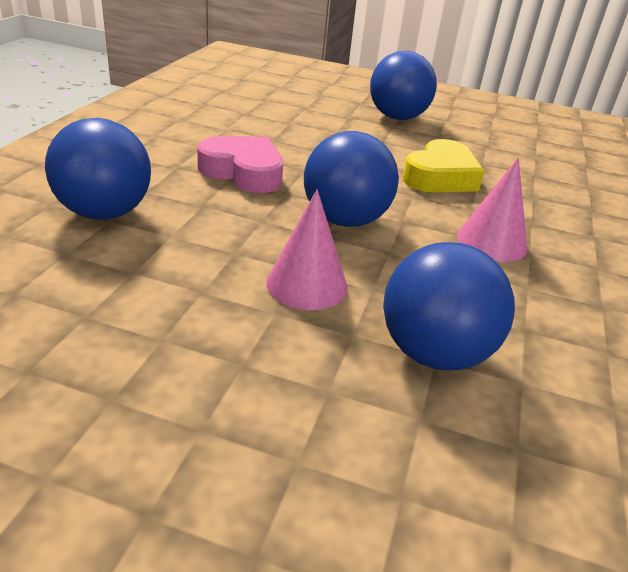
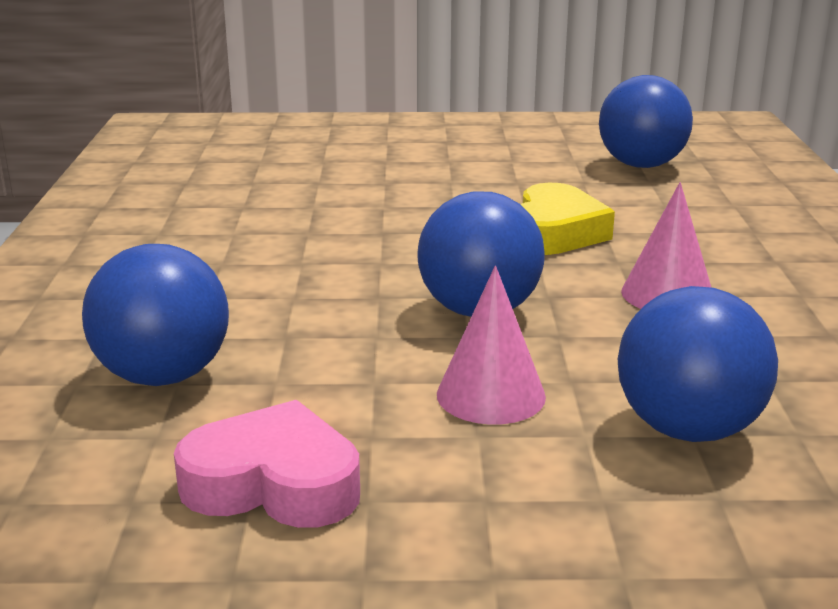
camera: 15 degrees left, 10 degrees down
(243, 172) = (304, 283): pink heart -> pink heart (273, 484)
(397, 117) = (448, 170): blue ball -> blue ball (641, 165)

